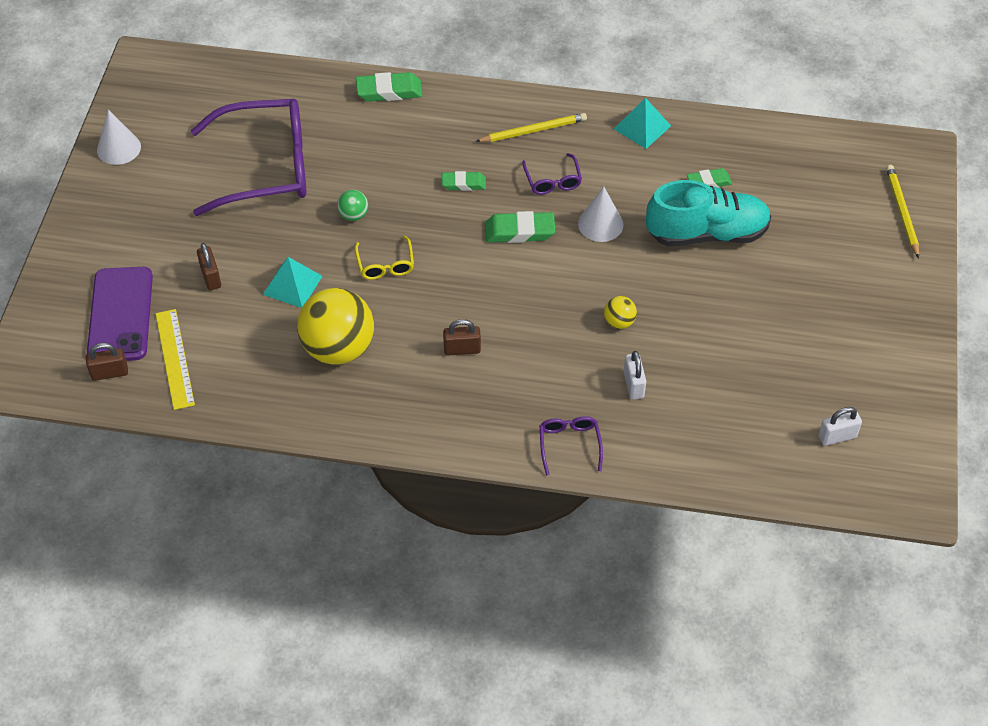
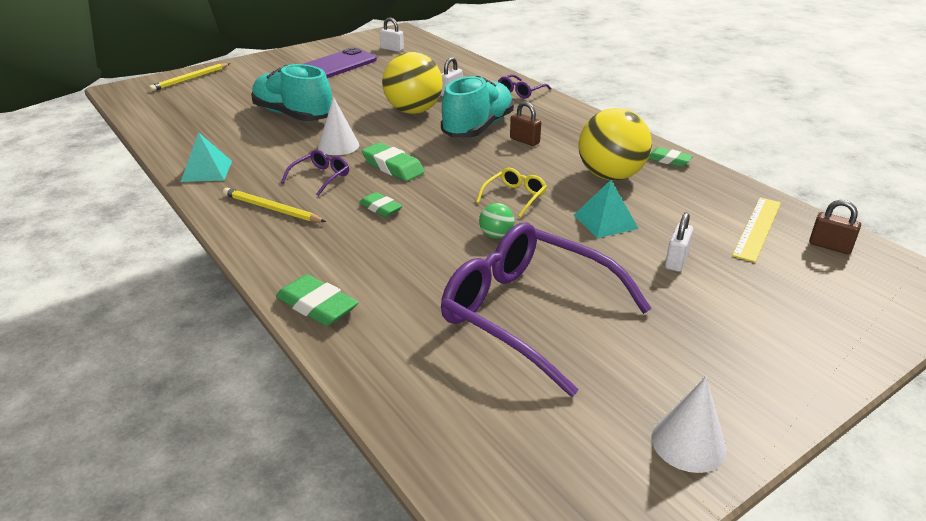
camera: 135 degrees left, 20 degrees down
(120, 315) = (794, 278): purple phone -> purple phone (337, 65)
(211, 277) = (676, 261): brown padlock -> white padlock
(526, 339) = (478, 128): none -> turquoise shoe
(619, 322) = (413, 111): yellow ball -> yellow ball, size x2.28
(708, 182) = (239, 130): green eraser -> green eraser (668, 160)

